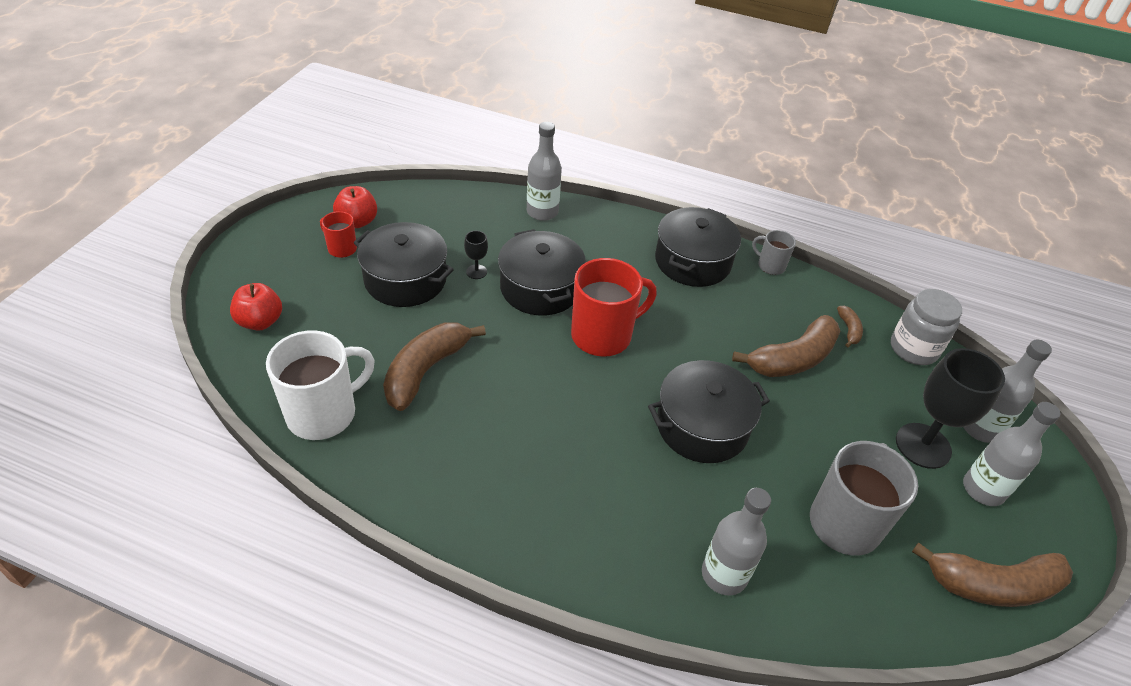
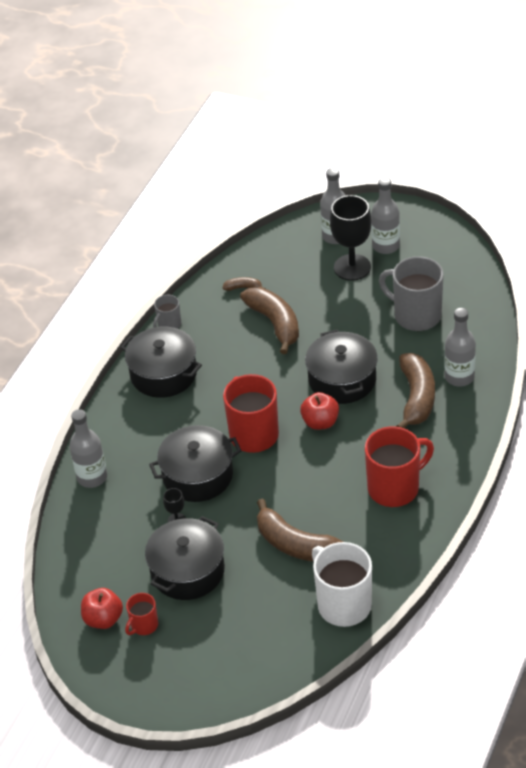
camera: 80 degrees left, 0 degrees up
(260, 321) = (243, 668): red apple -> red apple (320, 422)
(507, 477) = (395, 488): none -> red mug
(913, 349) = (262, 255): grey jar -> none
(992, 585) = (453, 257): brown banana -> brown banana (416, 398)

